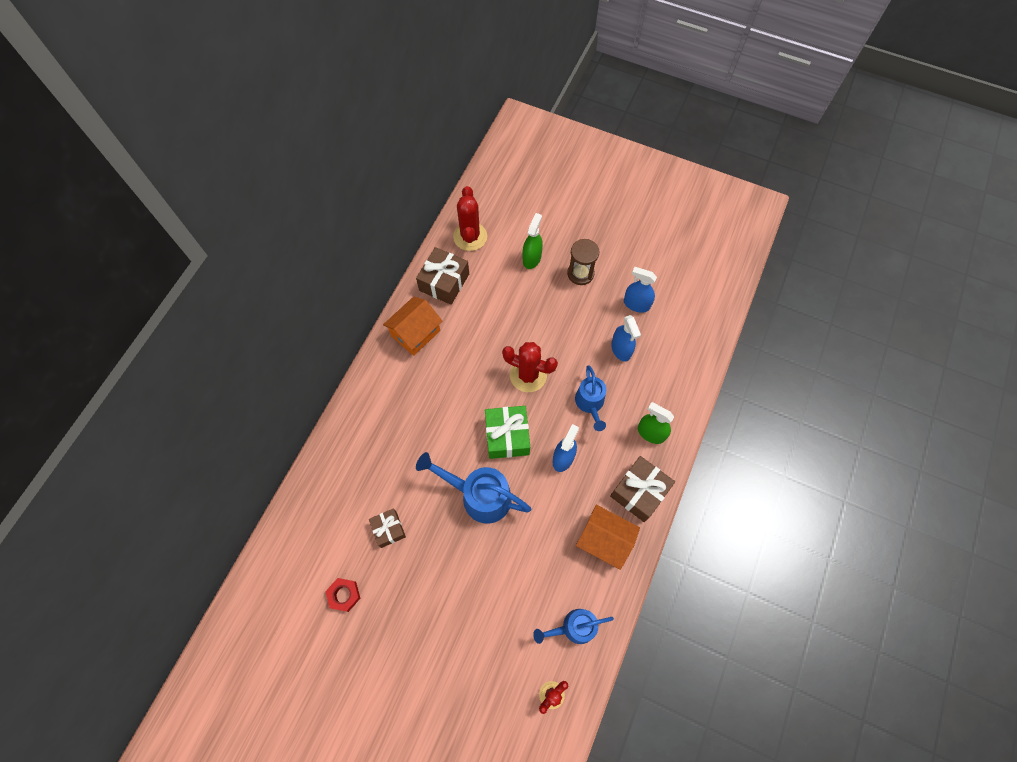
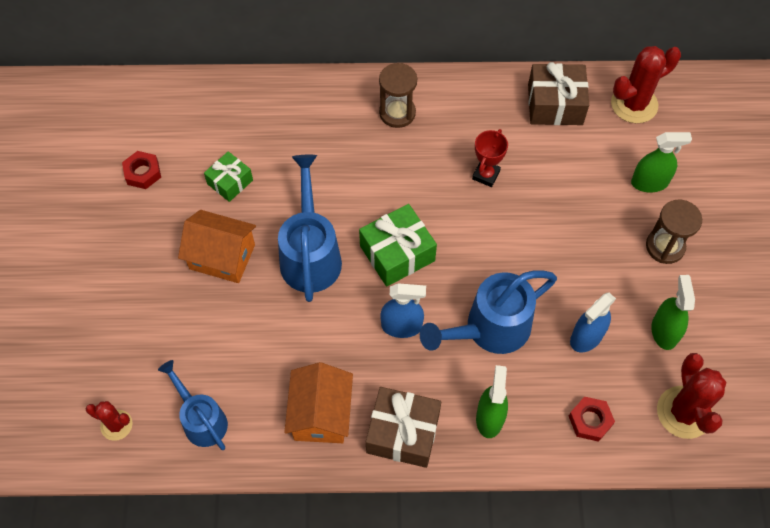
camera: 65 degrees right, 5 degrees down
(388, 529) = (230, 182): brown gift -> green gift
(394, 385) = (397, 113): none -> brown hourglass
(415, 333) = (472, 105): orange house -> orange house (222, 257)
(475, 351) = (486, 175): none -> red trophy
(528, 375) = (487, 244): red cactus -> red cactus (684, 412)
(590, 404) = (489, 329): blue watering can -> blue watering can, size x1.55
(636, 304) = (664, 331): blue spray bottle -> green spray bottle
(676, 375) = (590, 421): none -> red nut

